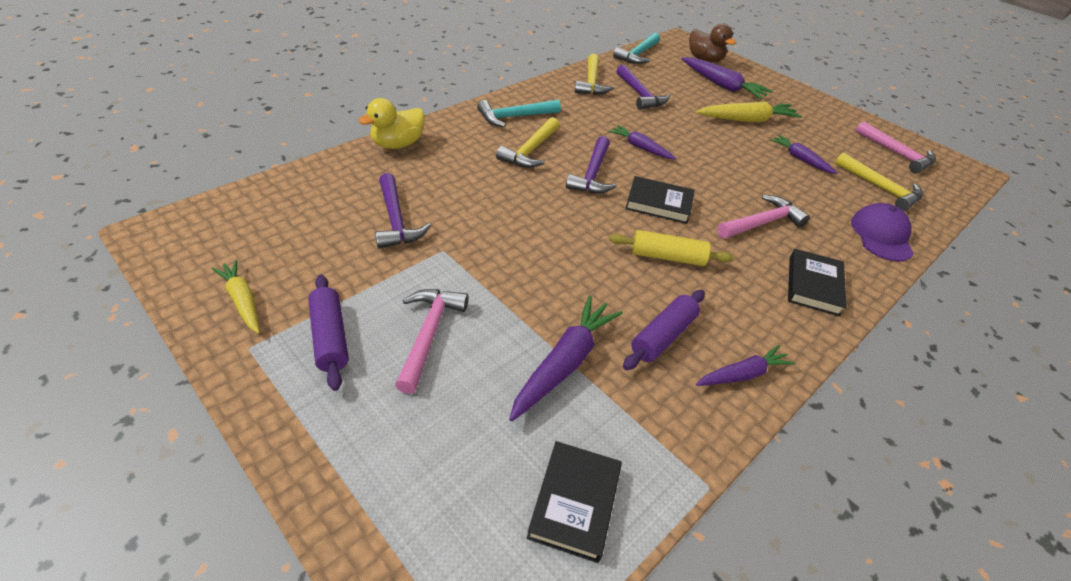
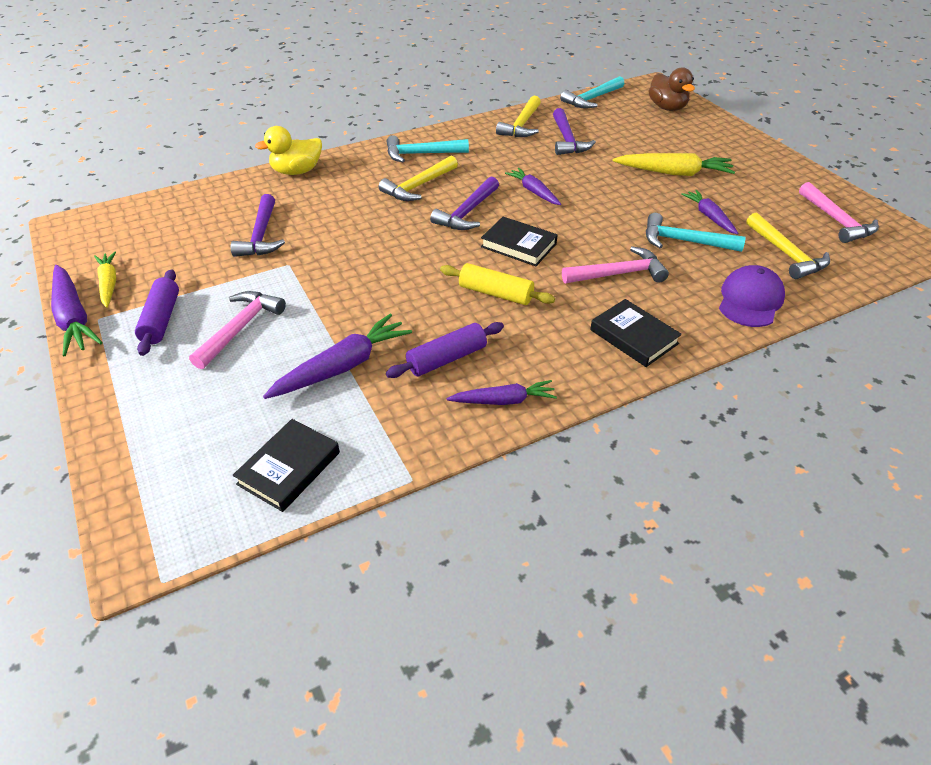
camera: 20 degrees right, 0 degrees up
(722, 85) = (669, 135): purple carrot -> purple carrot (74, 318)
(795, 184) = (684, 241): none -> turquoise hammer
(813, 285) = (633, 337): black book -> black book turned 75 degrees counterclockwise

